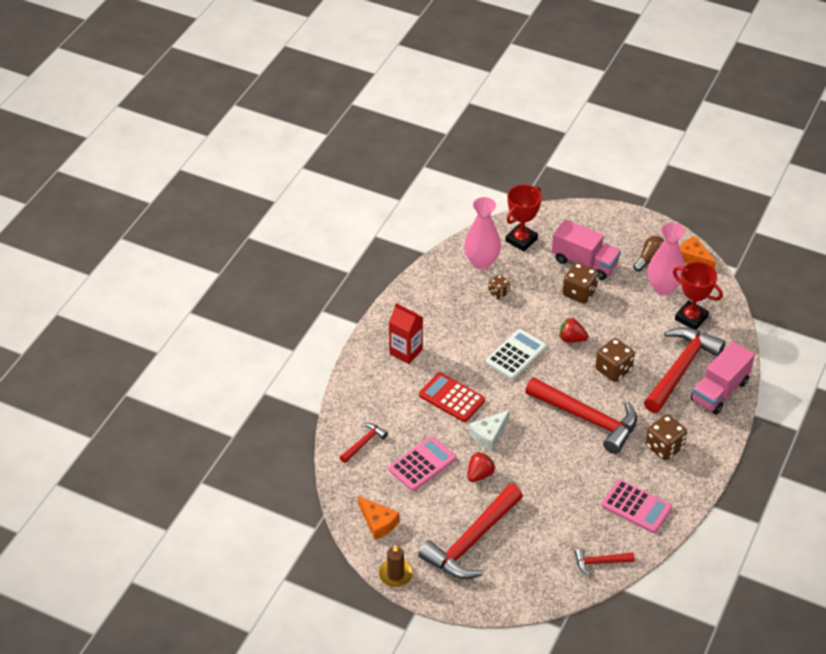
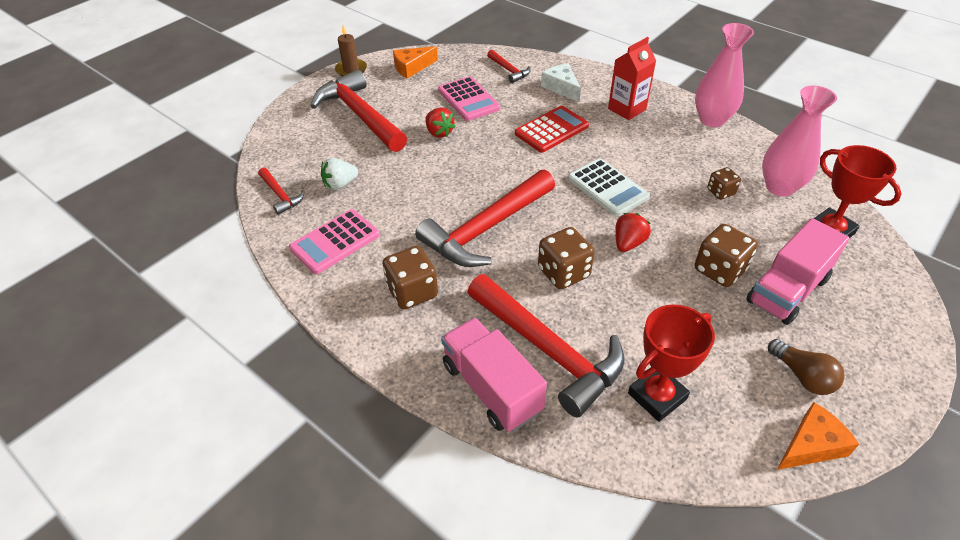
camera: 105 degrees right, 0 degrees up
(489, 434) = (490, 147): white cheese -> white cheese (561, 87)
(572, 525) = (340, 184): none -> white strawberry
(600, 562) = (280, 195): red hammer -> red hammer turned 135 degrees clockwise
(663, 287) = (731, 377): pink vase -> pink vase (712, 119)

